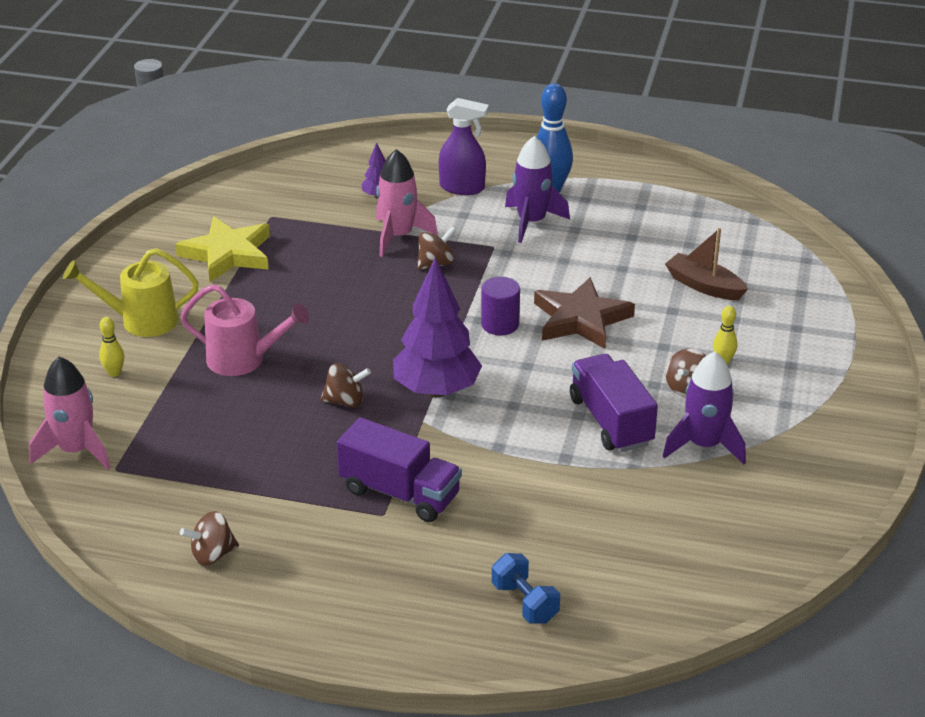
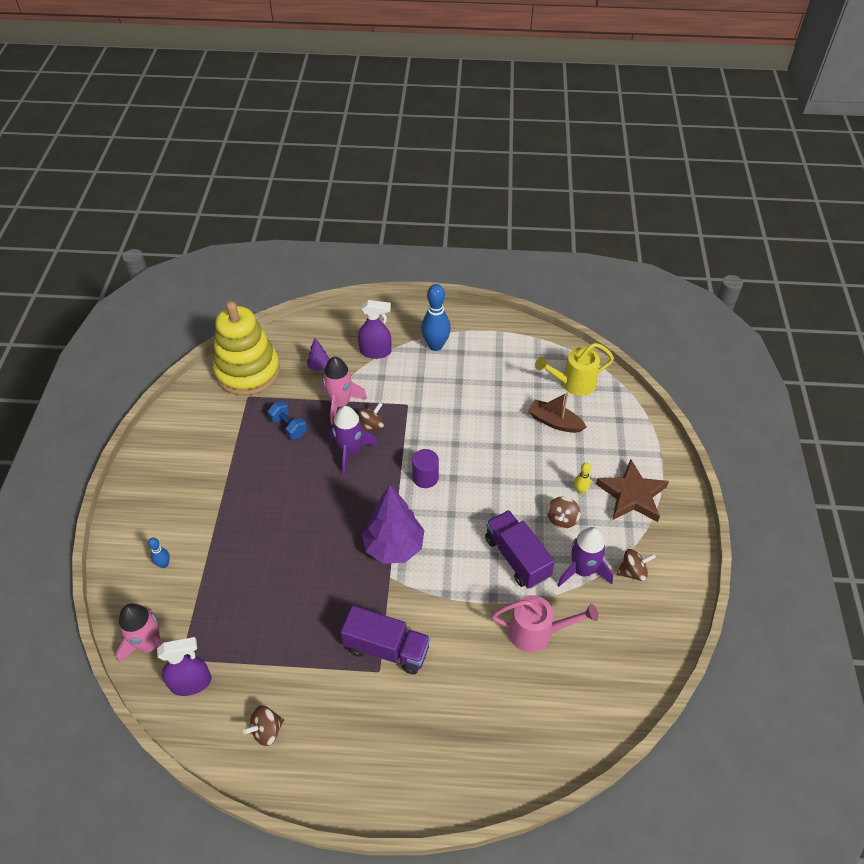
camera: 10 degrees left, 15 degrees up
(114, 373) = (164, 564): yellow bowling pin -> blue bowling pin
(122, 494) = (191, 683): none -> purple spray bottle
(140, 321) = (173, 511): yellow watering can -> yellow watering can (573, 384)
(228, 254) = (224, 437): yellow star -> none
(244, 360) = (255, 538): pink watering can -> pink watering can (537, 632)
(277, 191) = (248, 371): none -> yellow stacking toy
(345, 401) = (333, 567): brown spinning top -> brown spinning top (632, 572)
(525, 603) = (491, 739): blue dumbbell -> blue dumbbell (288, 427)
(531, 222) = (428, 378): purple rocket -> purple rocket (350, 452)
(581, 319) = (479, 465): brown star -> brown star (632, 495)

